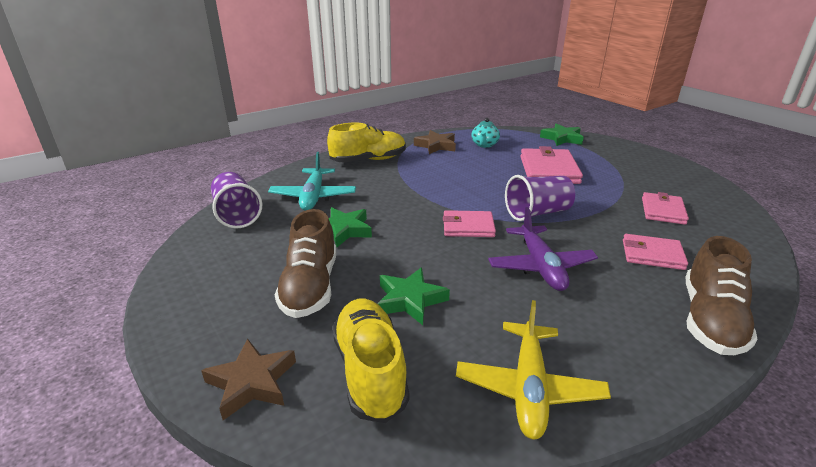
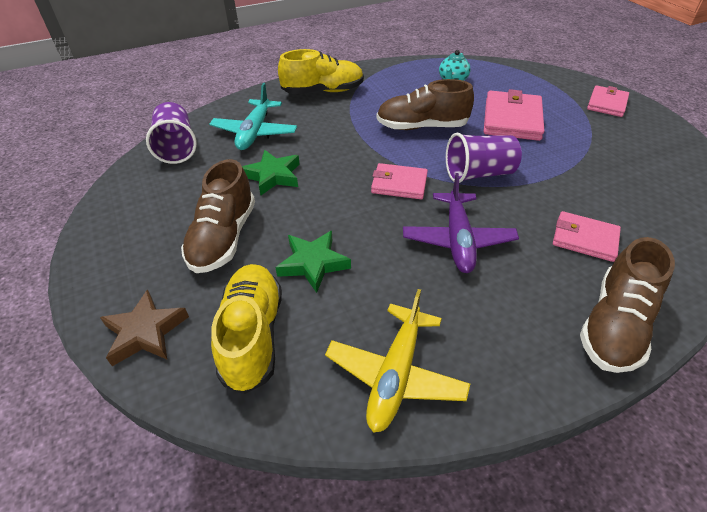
camera: 10 degrees right, 15 degrees up
(436, 146) = (399, 78): brown star -> none
(471, 181) = (422, 127): none -> brown shoe
(562, 138) = (543, 78): green star -> none
(663, 211) = (620, 184): pink wallet -> pink wallet (607, 104)

